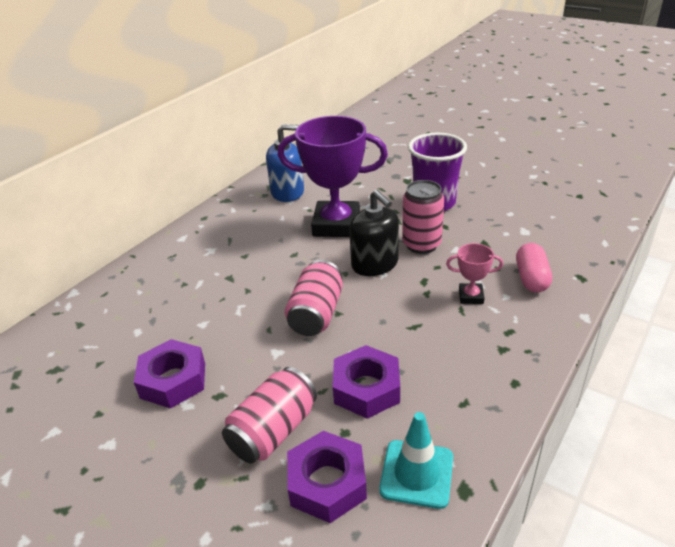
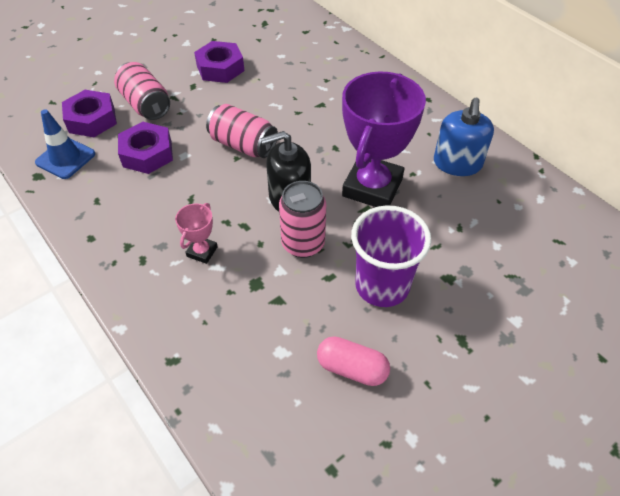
camera: 105 degrees right, 15 degrees up
(416, 473) = (65, 158): turquoise traffic cone -> blue traffic cone
(531, 278) = (197, 313): pink capsule -> pink capsule (352, 368)

